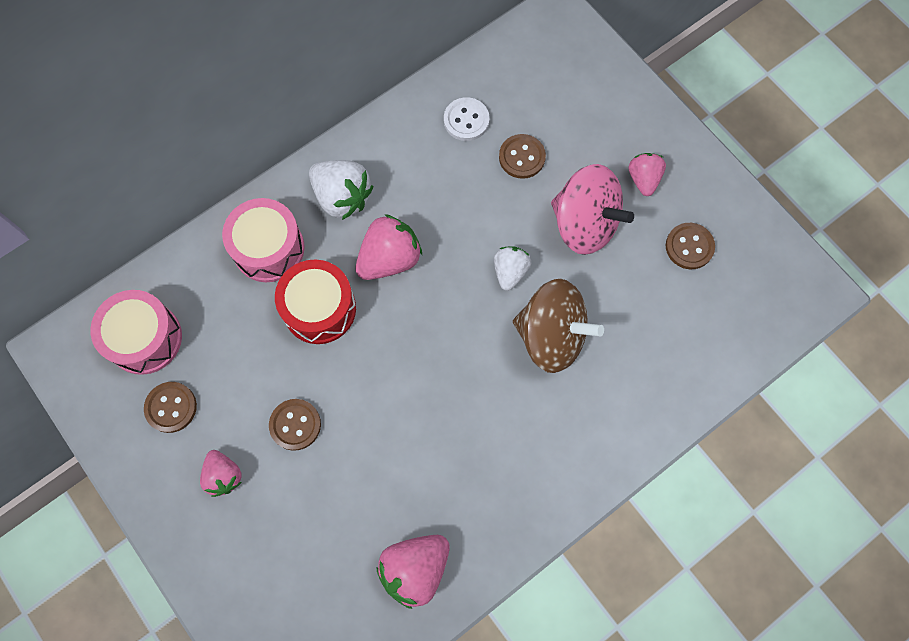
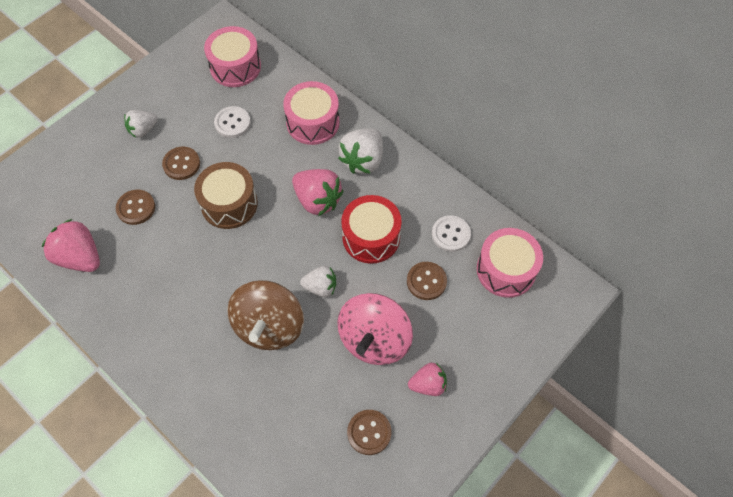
camera: 80 degrees right, 10 degrees down
(171, 407) = (188, 91): brown button -> brown button (136, 208)
(224, 475) = (143, 130): pink strawberry -> white strawberry
(243, 351) = (232, 123): none -> white button
(319, 309) = (270, 162): red drum -> red drum (371, 237)
(372, 367) = (229, 204): none -> brown drum
(521, 75) = (506, 270): none -> pink drum

